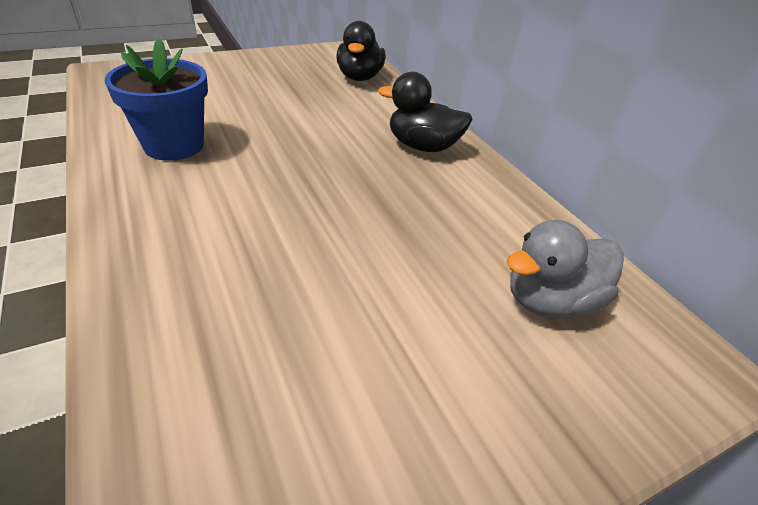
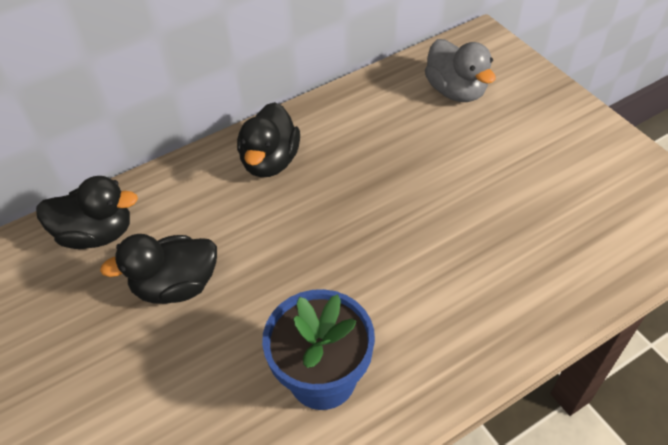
camera: 90 degrees left, 10 degrees up
(298, 99) = (176, 286): none -> black duck

